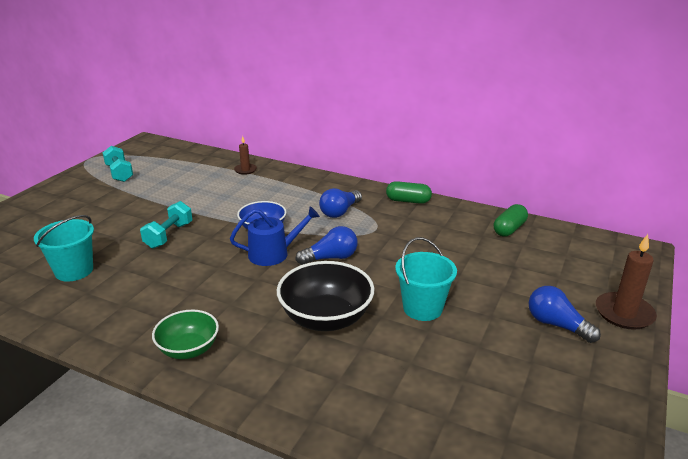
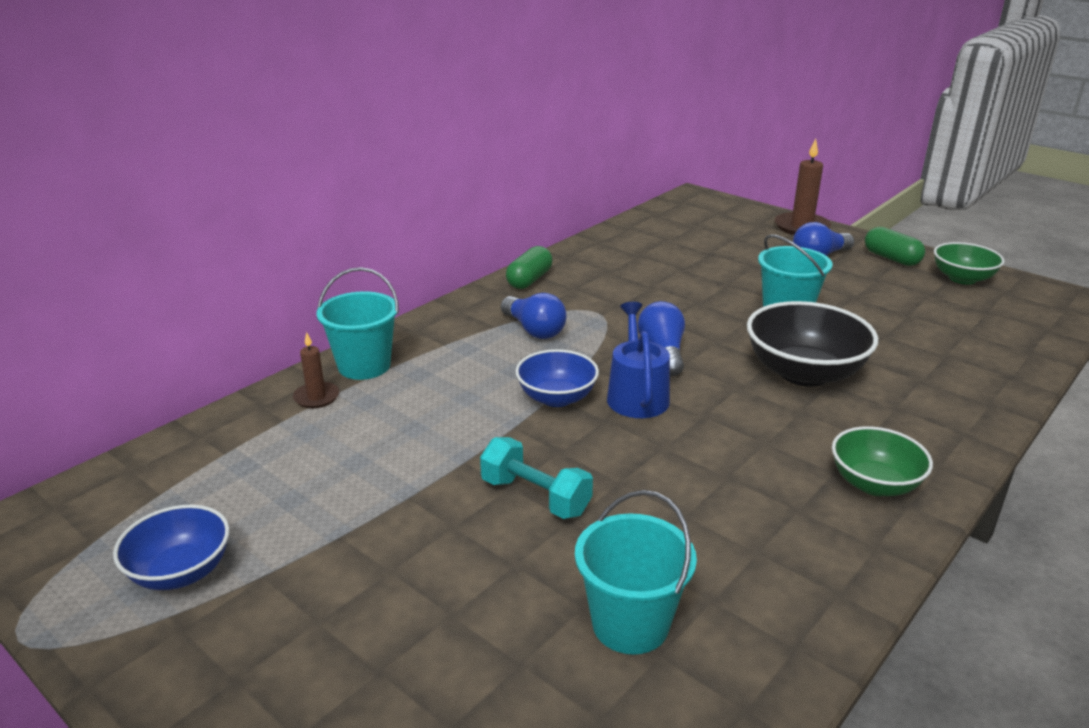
camera: 75 degrees left, 0 degrees up
(119, 173) = (181, 572): turquoise dumbbell -> blue bowl
(278, 174) = (364, 366): none -> turquoise bucket
(509, 229) = (631, 239): green capsule -> green capsule (891, 258)
(583, 427) = (962, 278): none -> green bowl

